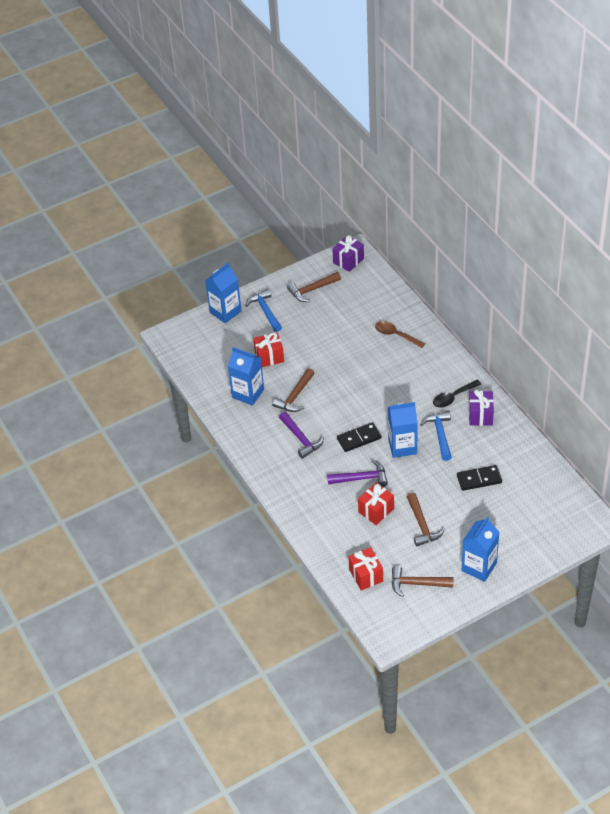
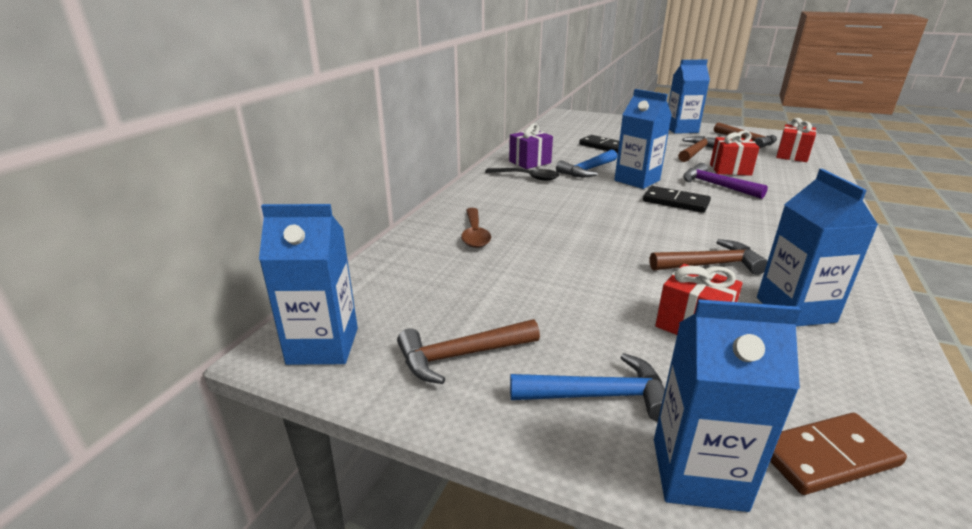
camera: 130 degrees left, 20 degrees down
(204, 340) = (827, 457): none -> brown domino
(265, 311) = (599, 395): blue hammer -> blue hammer turned 120 degrees counterclockwise
(301, 439) = (755, 233): purple hammer -> none
(312, 290) = (460, 356): brown hammer -> brown hammer turned 135 degrees clockwise
(348, 261) = (323, 346): purple gift -> blue carton

